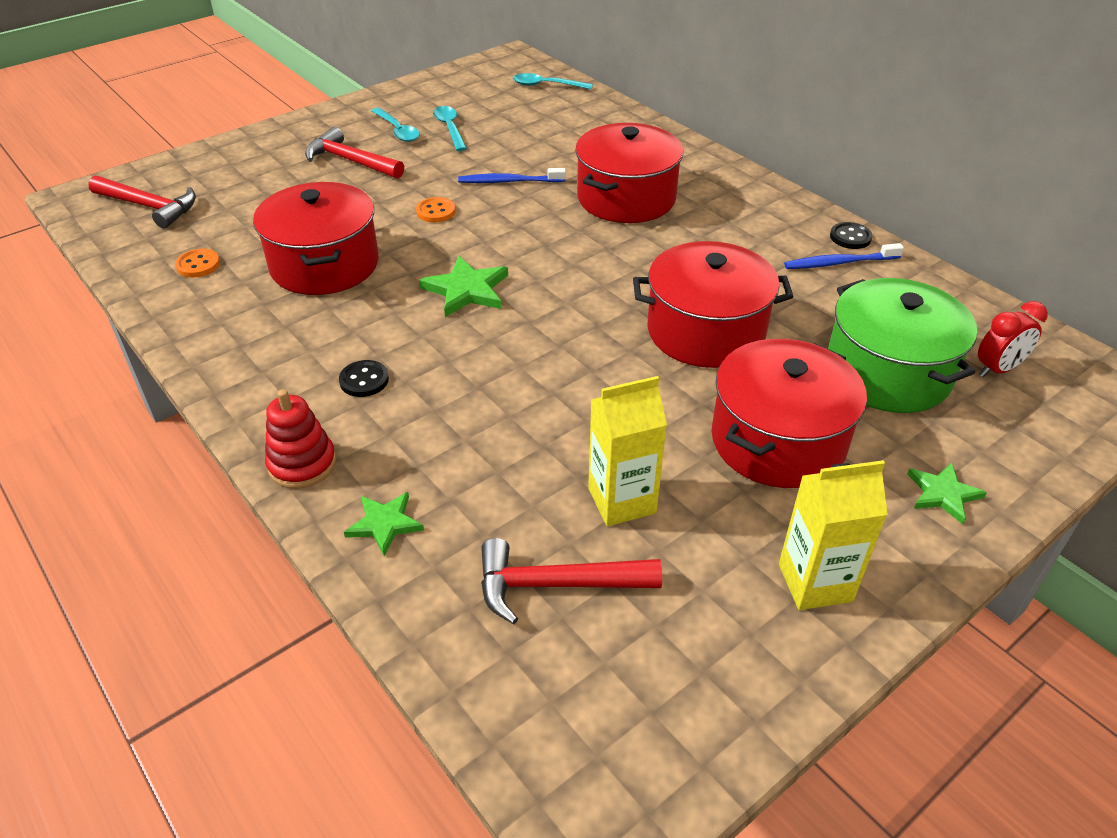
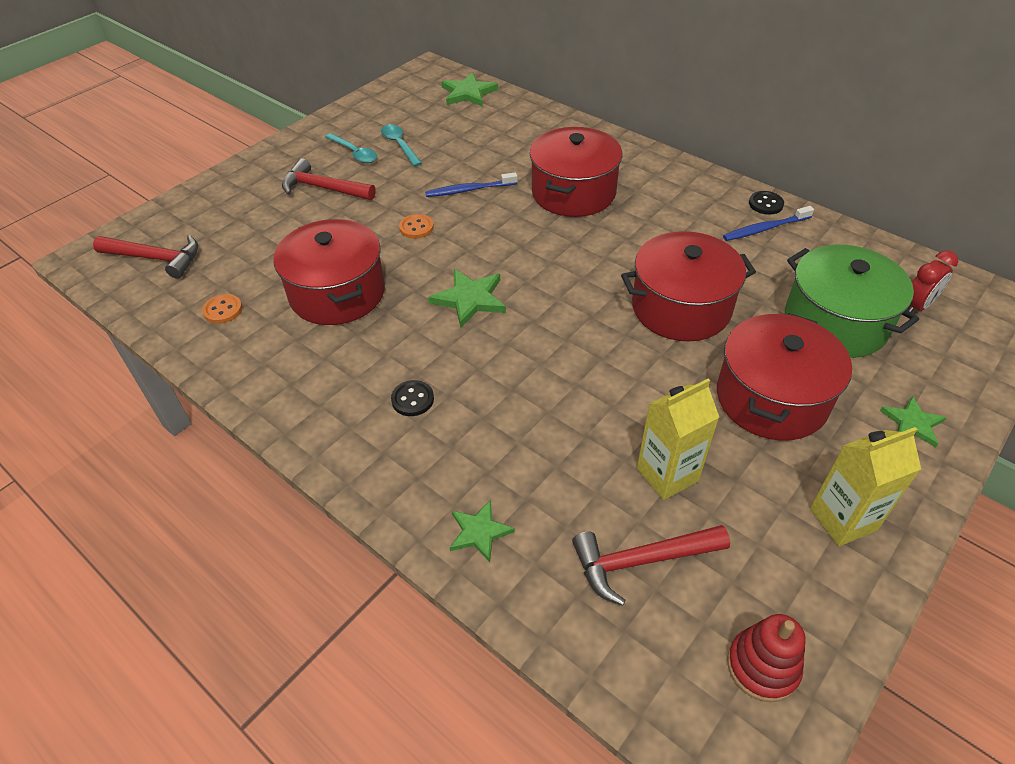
camera: 10 degrees left, 5 degrees up
(302, 464) = (388, 488): red stacking toy -> red stacking toy (762, 666)
(546, 85) = (468, 93): turquoise spoon -> green star

